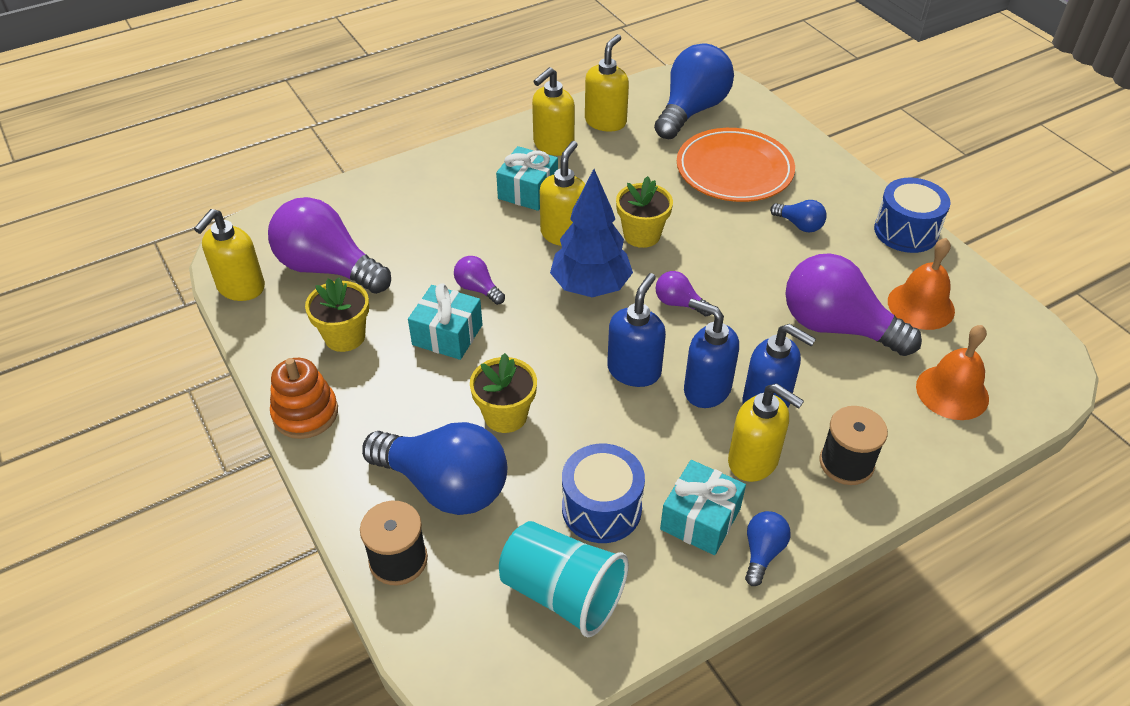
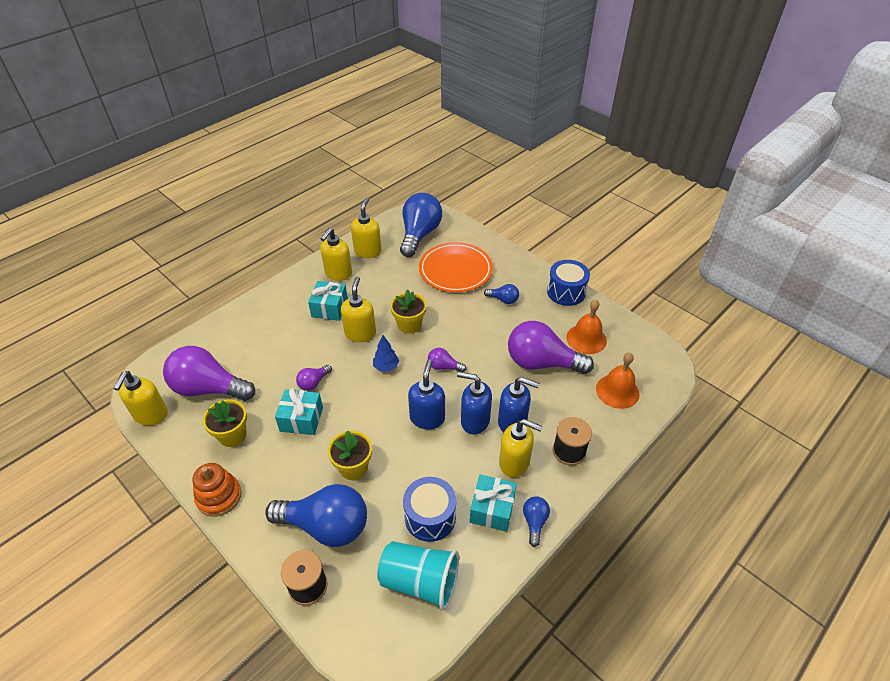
camera: 15 degrees left, 0 degrees up
(478, 289) = (313, 383): purple light bulb -> purple light bulb turned 75 degrees counterclockwise
(590, 287) = (386, 367): blue tree -> blue tree, size x0.51

